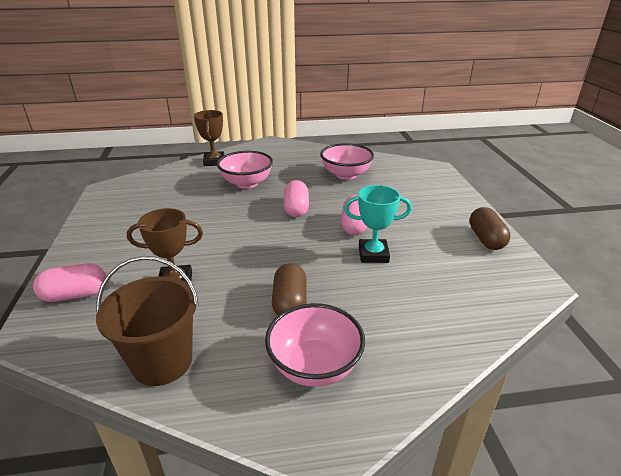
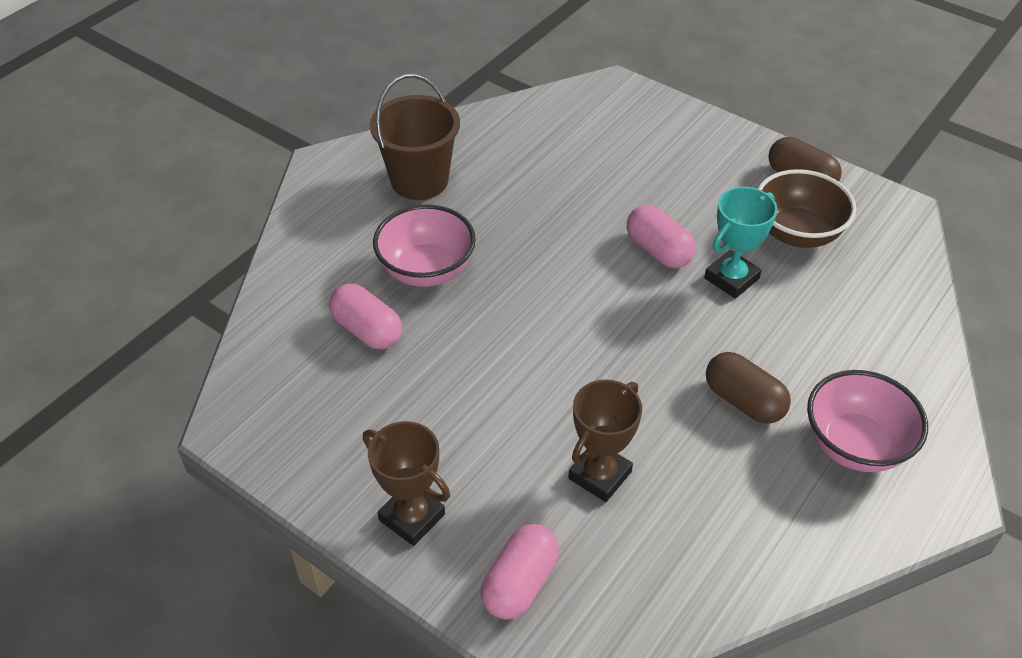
camera: 45 degrees left, 15 degrees up
(162, 362) = (736, 558): brown bucket -> brown bucket (419, 180)
(214, 161) = (305, 260): brown trophy -> brown trophy (412, 517)
(296, 209) = (558, 270): pink capsule -> pink capsule (367, 330)
(346, 175) = (530, 168): pink bowl -> none
(445, 258) = (797, 233): none -> brown bowl

